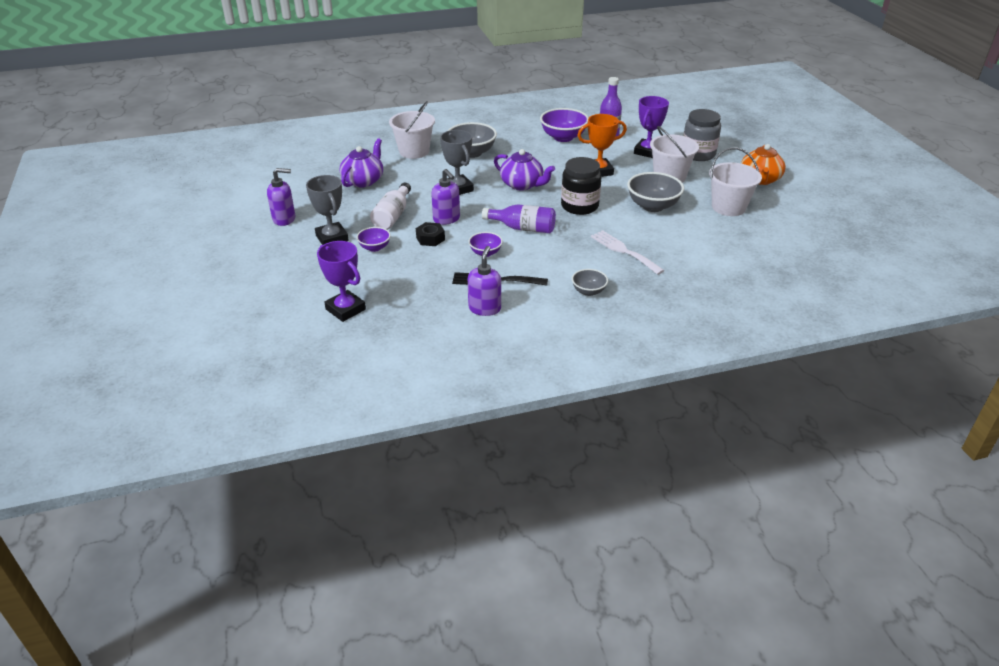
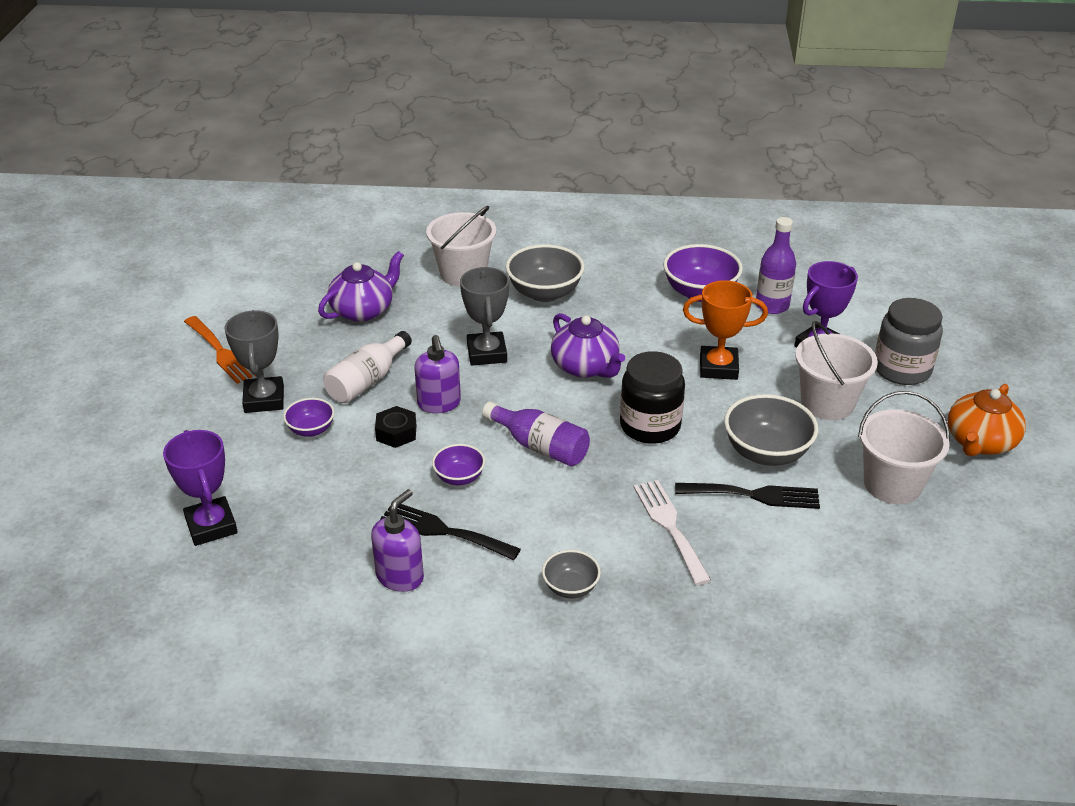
camera: 20 degrees right, 0 degrees up
(284, 219) = (221, 352): purple soap dispenser -> orange fork
(660, 227) = (754, 495): none -> black fork

